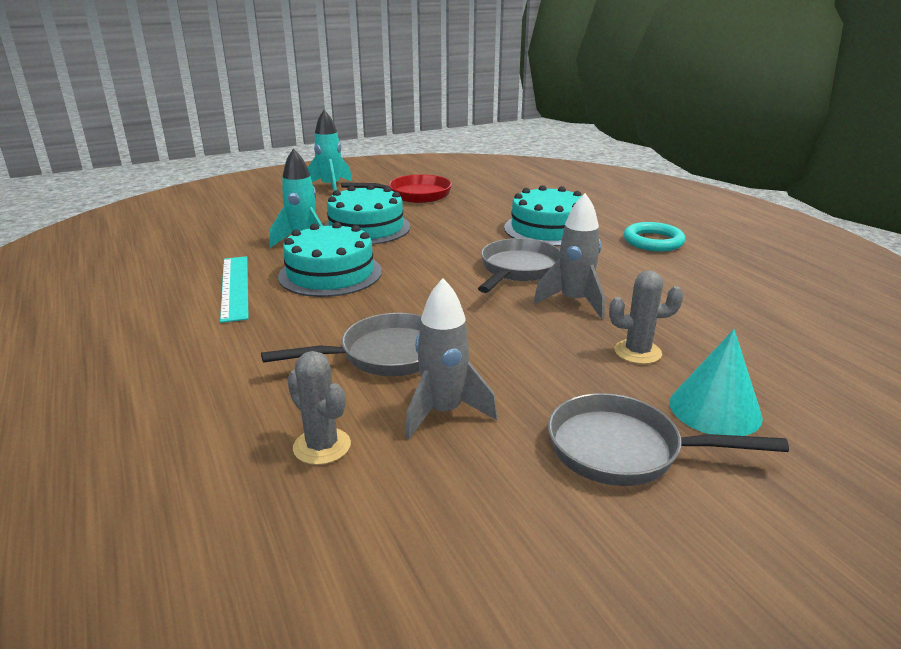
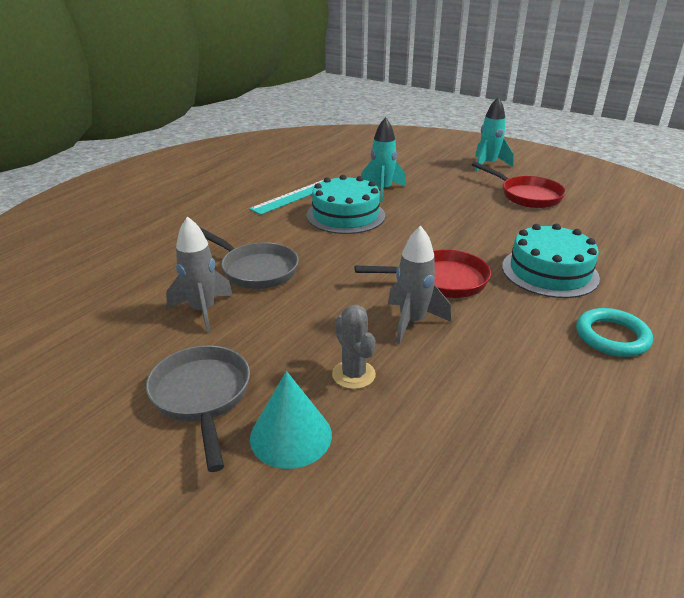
camera: 60 degrees right, 5 degrees up
(322, 446) = (145, 284): grey cactus -> none
(366, 228) = (434, 201): turquoise cake -> none
(518, 270) = (442, 280): grey pan -> red pan

